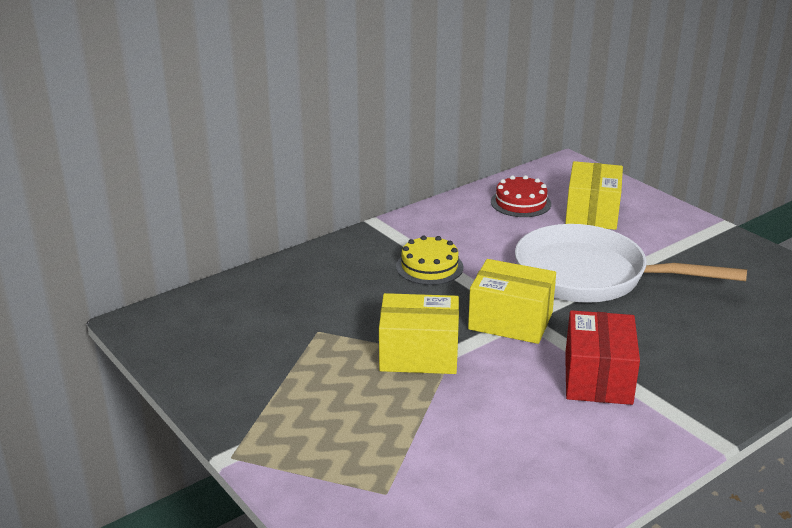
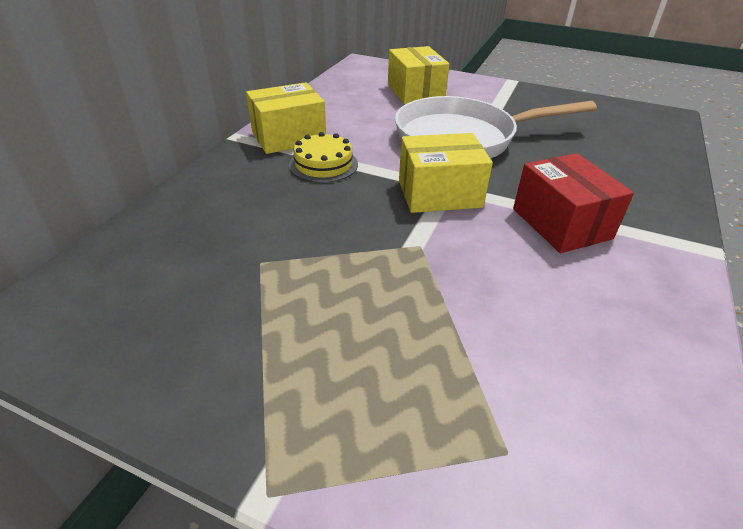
camera: 30 degrees left, 10 degrees up
(419, 354) = (388, 253): yellow box -> yellow box (288, 137)
(520, 203) = (354, 96): red cake -> none

